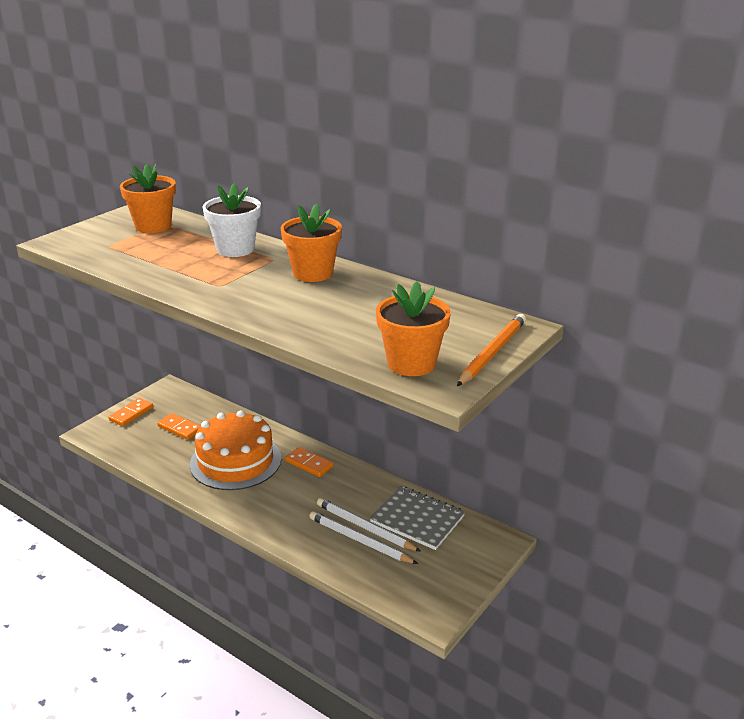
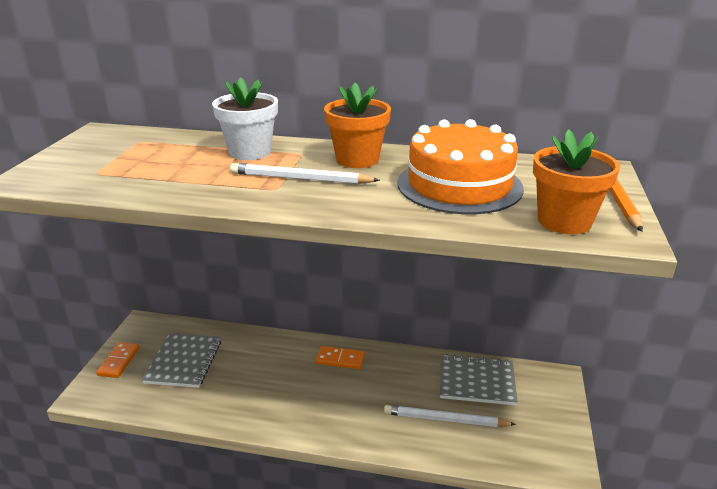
camera: 25 degrees left, 0 degrees up
(153, 226) = (130, 145): orange flower pot -> none
(180, 428) = (184, 362): orange domino -> grey notebook
(235, 461) = (267, 378): orange cake -> orange cake (459, 185)
(365, 527) = (439, 405): white pencil -> white pencil (301, 178)

